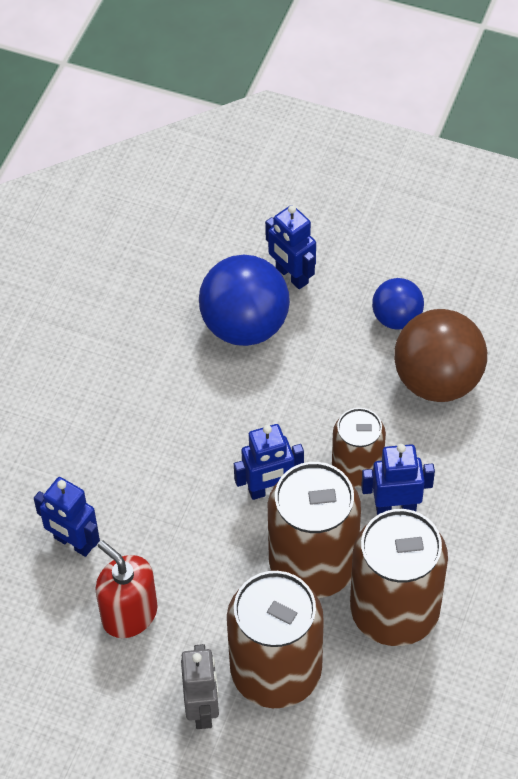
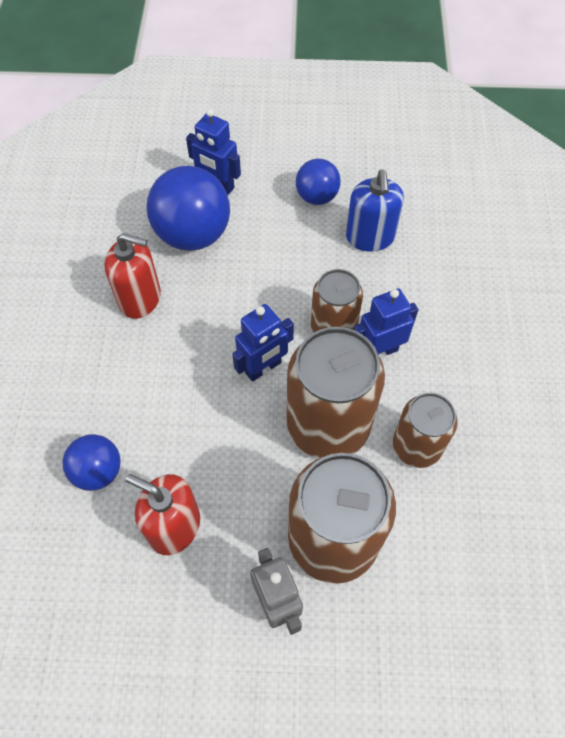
camera: 20 degrees left, 5 degrees up
(73, 543) = (98, 471): blue robot -> blue ball
(166, 381) = (140, 298): none -> red soap dispenser
(394, 611) = (416, 446): brown can -> brown can, size x0.60
(437, 380) = (370, 237): brown ball -> blue soap dispenser

